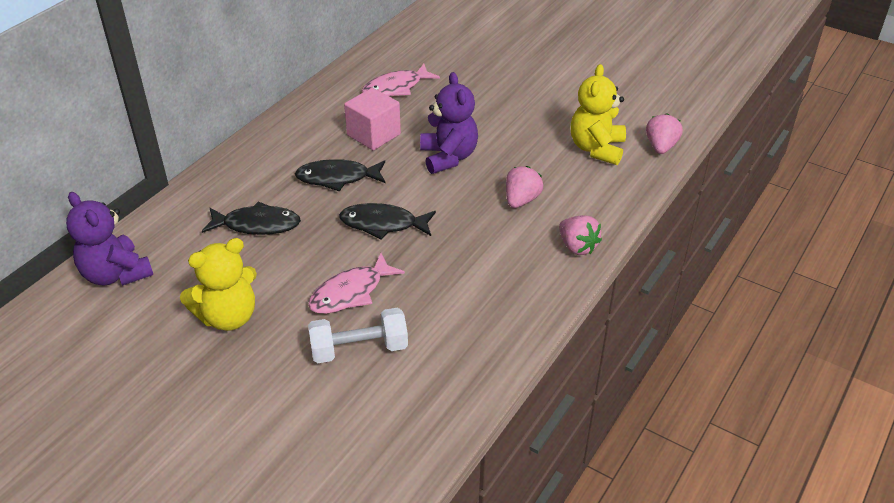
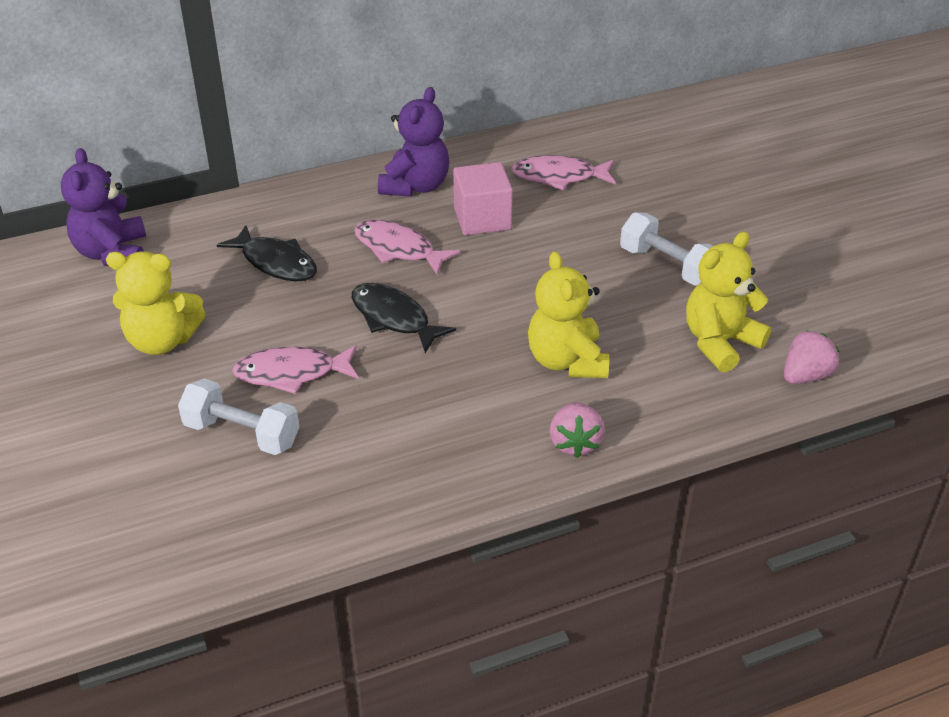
camera: 35 degrees right, 0 degrees up
(337, 178) = (398, 249): black fish -> pink fish
(448, 157) = (536, 277): purple teddy bear -> purple teddy bear (415, 186)
(520, 116) = (667, 265): none -> white dumbbell
(521, 200) = (567, 361): pink strawberry -> yellow teddy bear

